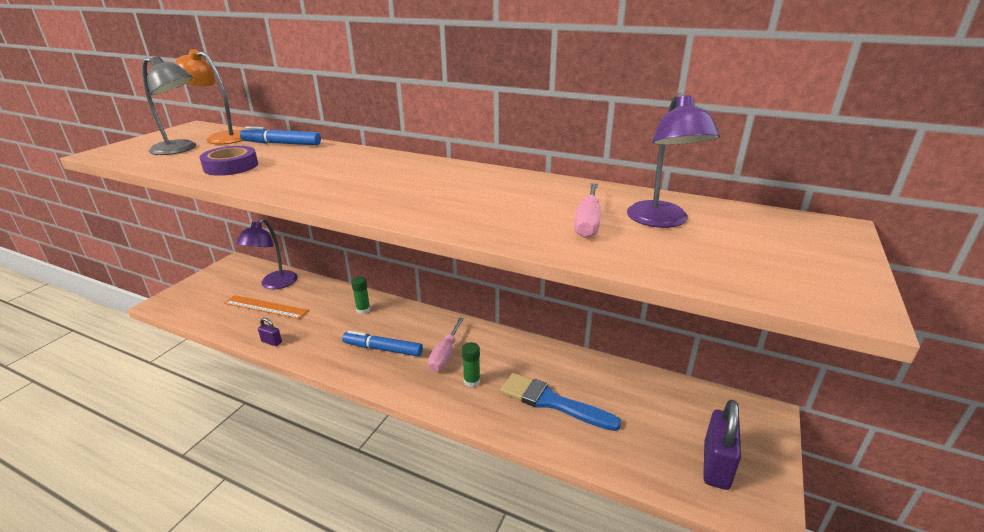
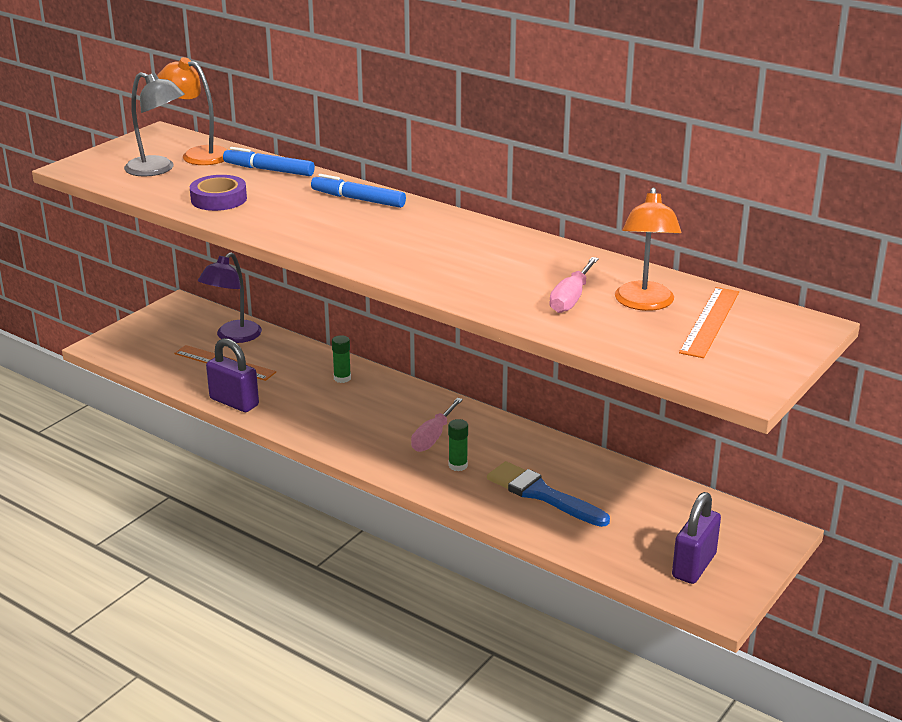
camera: 10 degrees right, 0 degrees up
(271, 342) = (234, 402): purple padlock -> purple padlock, size x2.08
(383, 349) = (362, 423): blue marker -> blue marker (358, 199)
(661, 221) = (644, 303): purple lamp -> orange lamp
(738, 232) = (710, 321): none -> orange ruler

